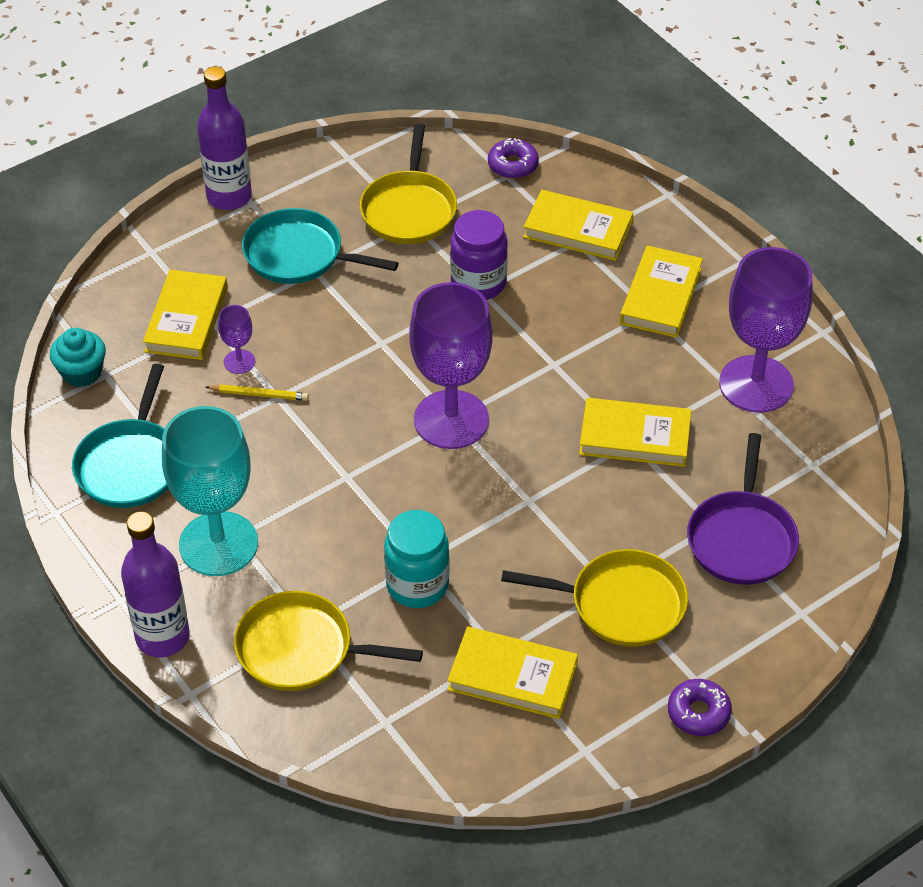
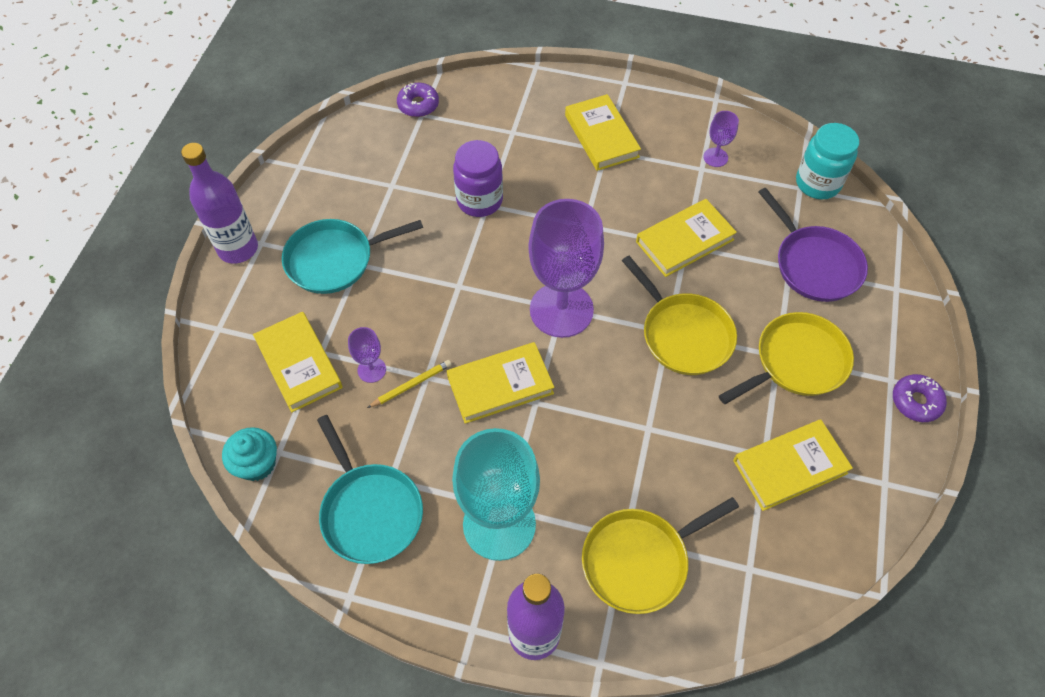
camera: 40 degrees left, 10 degrees up
(409, 210) = (380, 178): yellow pan -> yellow pan (683, 334)
(417, 585) = (664, 448): turquoise jar -> turquoise jar (817, 183)
(578, 230) = (505, 123): yellow book -> yellow book (500, 385)
(756, 384) = (715, 157): purple goblet -> purple goblet, size x0.43

